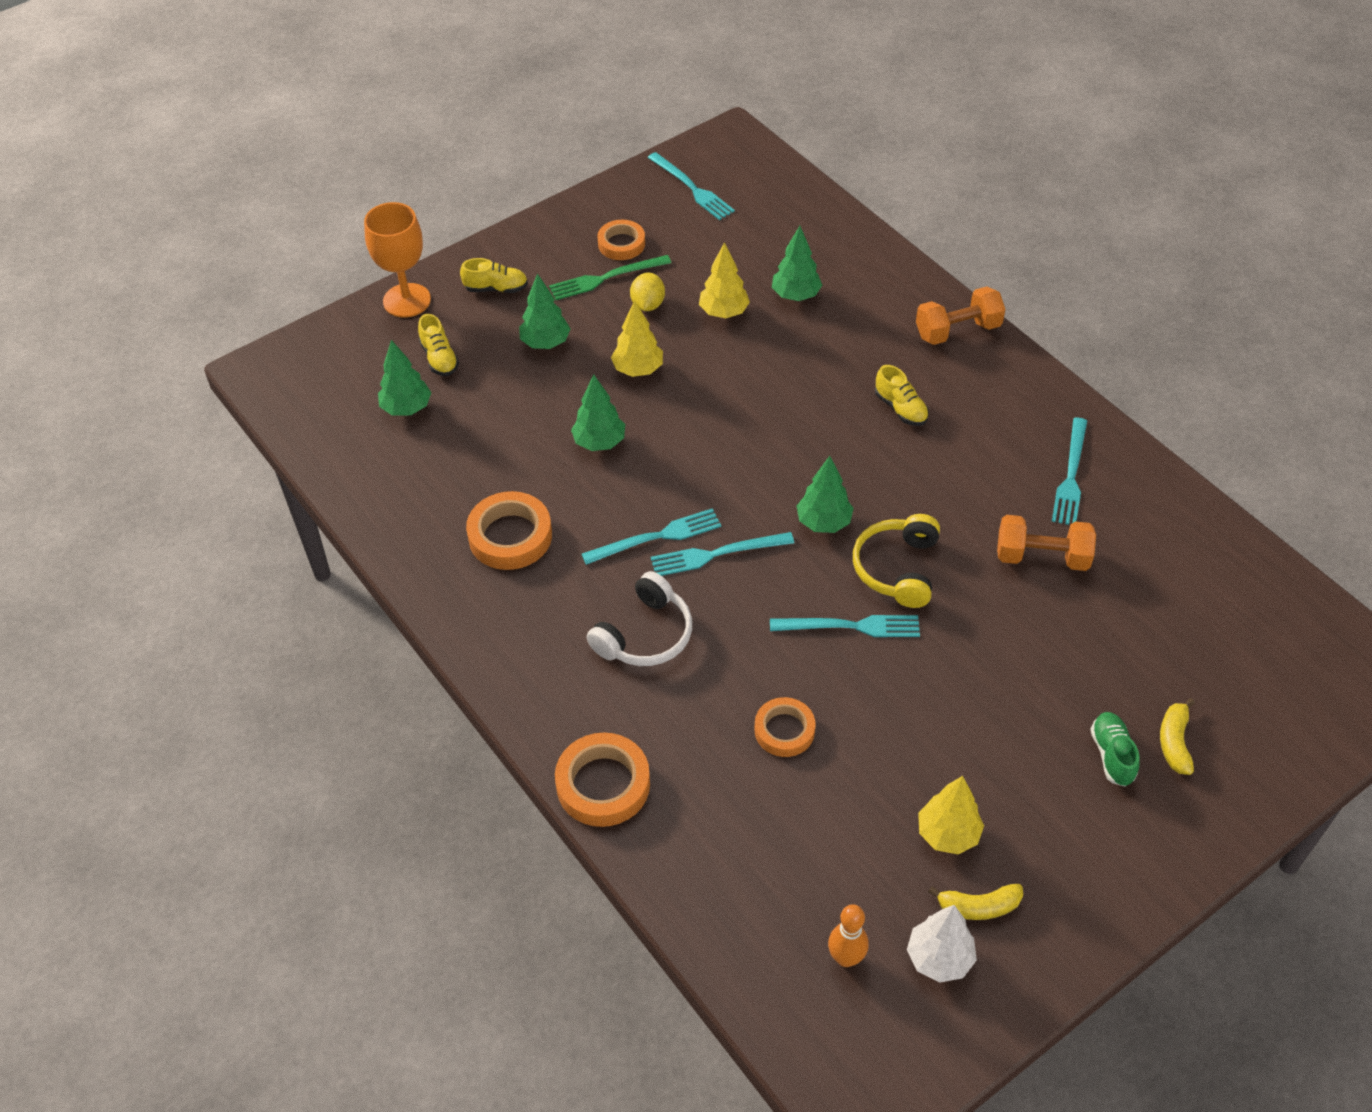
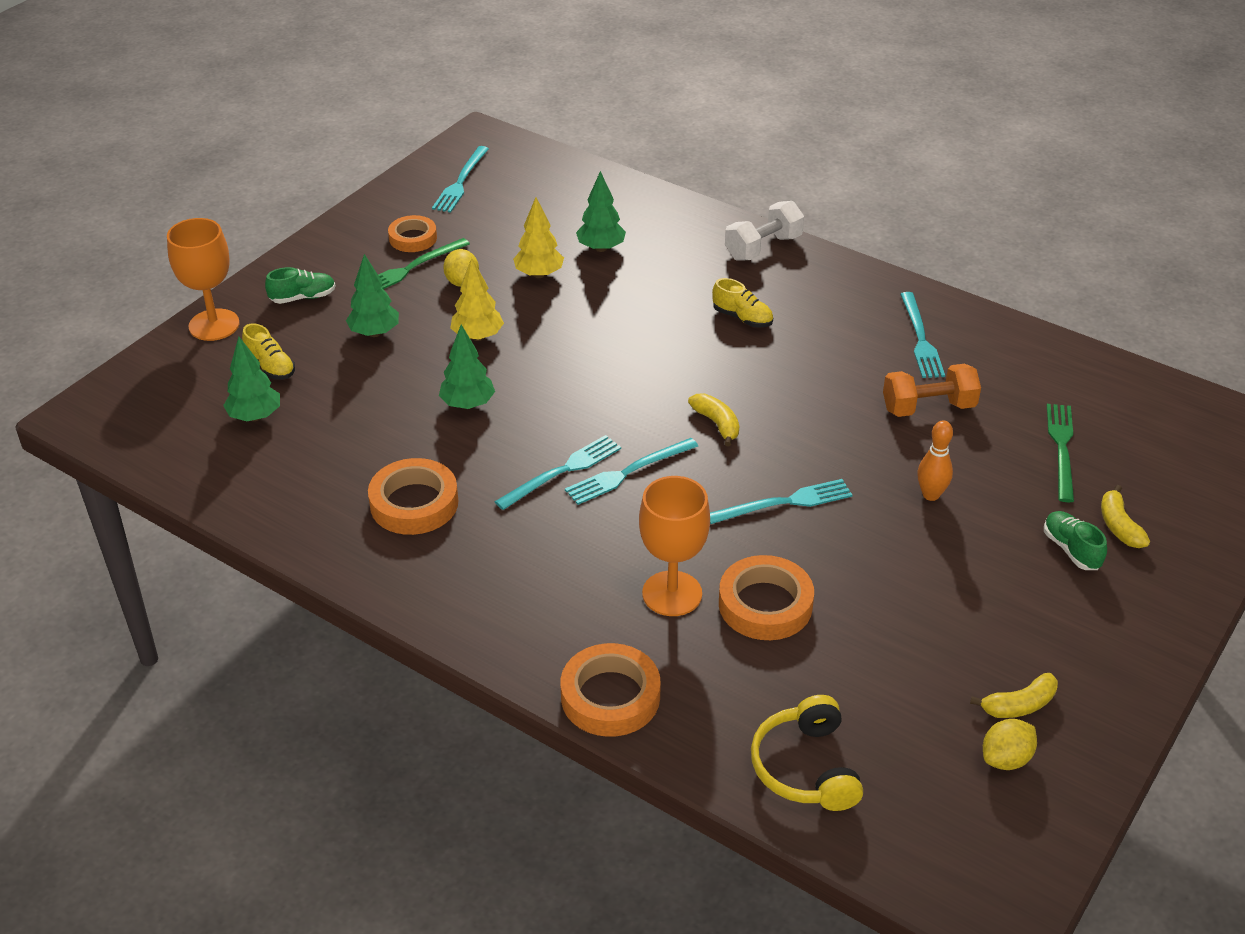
camera: 20 degrees left, 10 degrees down
(496, 288) = (303, 297): yellow shoe -> green shoe
(645, 634) = (590, 556): white headphones -> none
(692, 188) = (461, 182): turquoise fork -> turquoise fork turned 75 degrees clockwise
(703, 694) = (672, 594): none -> orange goblet
(784, 730) = (765, 604): orange tape -> orange tape, size x1.52
(823, 522) = (717, 424): green tree -> yellow banana
(846, 958) = (920, 783): orange bowling pin -> orange bowling pin (931, 495)
(897, 568) = (804, 446): yellow headphones -> yellow headphones (806, 767)
(939, 958) = (1006, 759): white tree -> yellow lemon
(947, 834) = (960, 652): yellow tree -> none
(957, 331) = (763, 247): orange dumbbell -> white dumbbell
(1157, 639) = (1061, 448): none -> green fork

